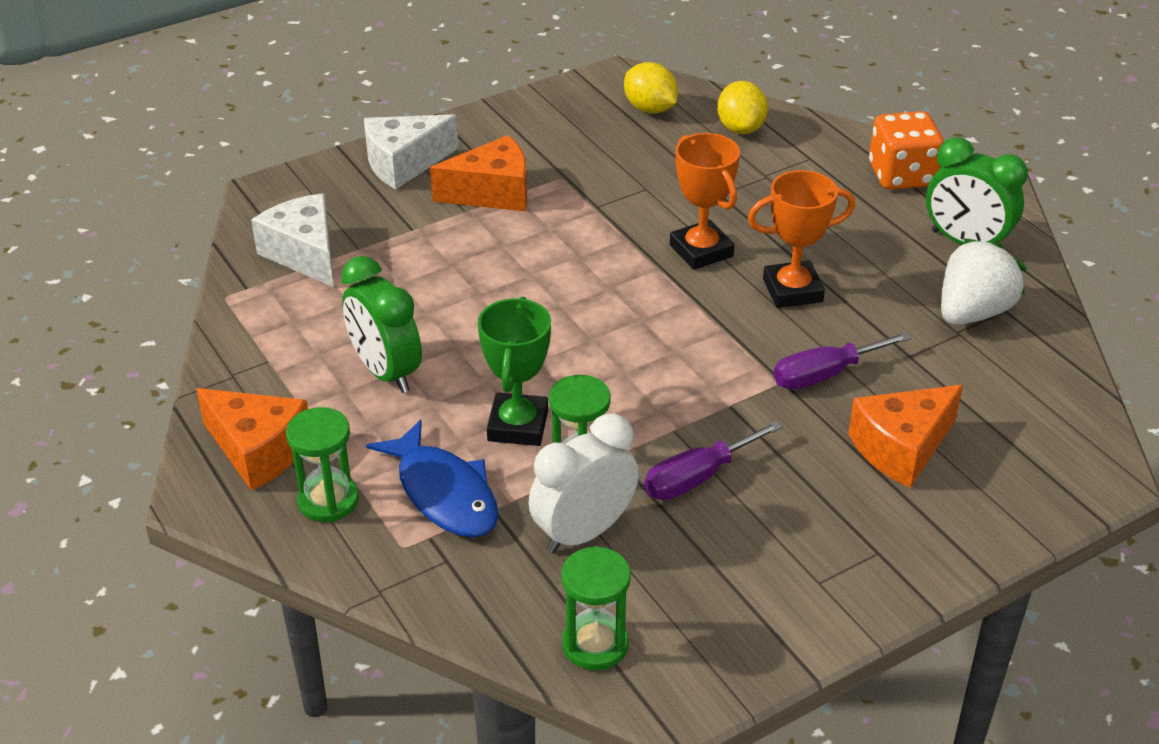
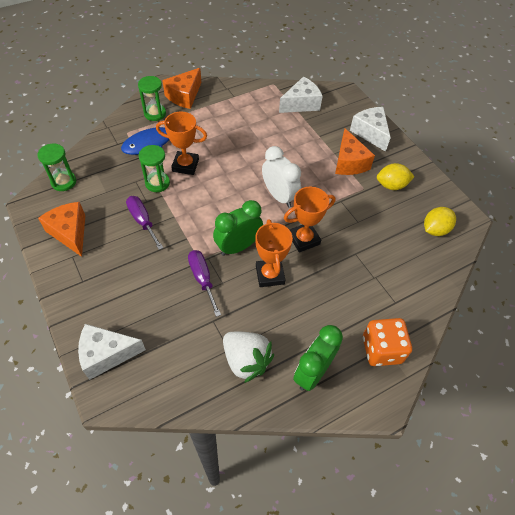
camera: 90 degrees right, 15 degrees up
(385, 372) = (223, 128): green clock -> green clock (238, 247)
(518, 425) = (185, 165): green trophy -> orange trophy
(583, 532) = (121, 182): white clock -> white clock (279, 196)
(740, 128) = (421, 271): yellow lemon -> yellow lemon (391, 185)
(901, 448) = (145, 303): orange cheese -> orange cheese (70, 233)
(1027, 486) = (107, 354): none -> white cheese

